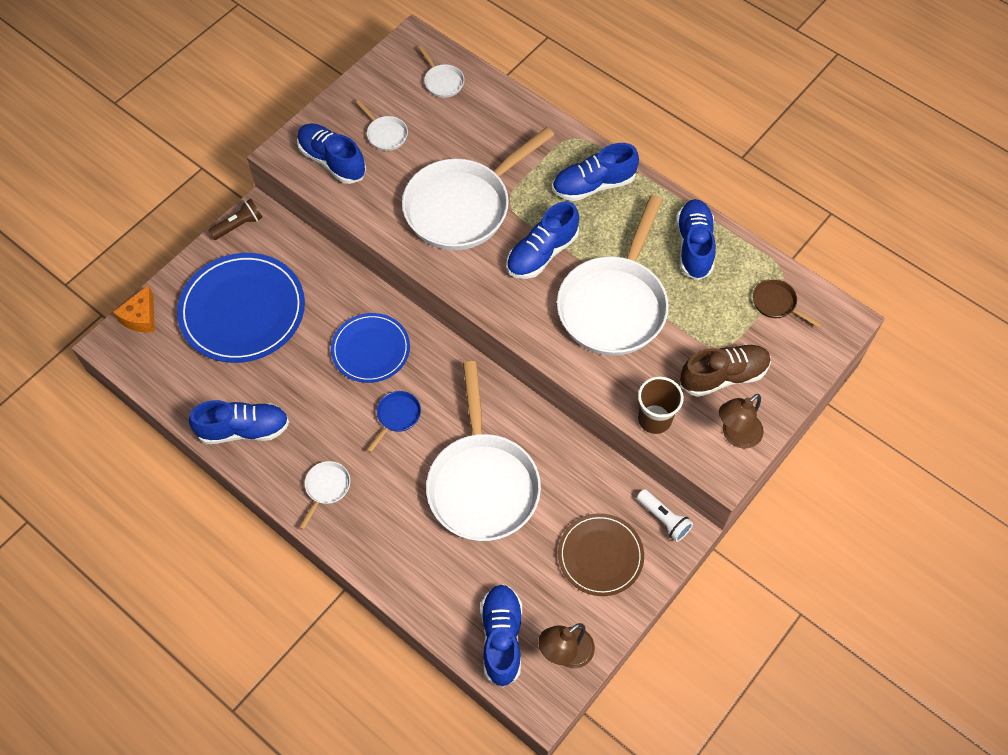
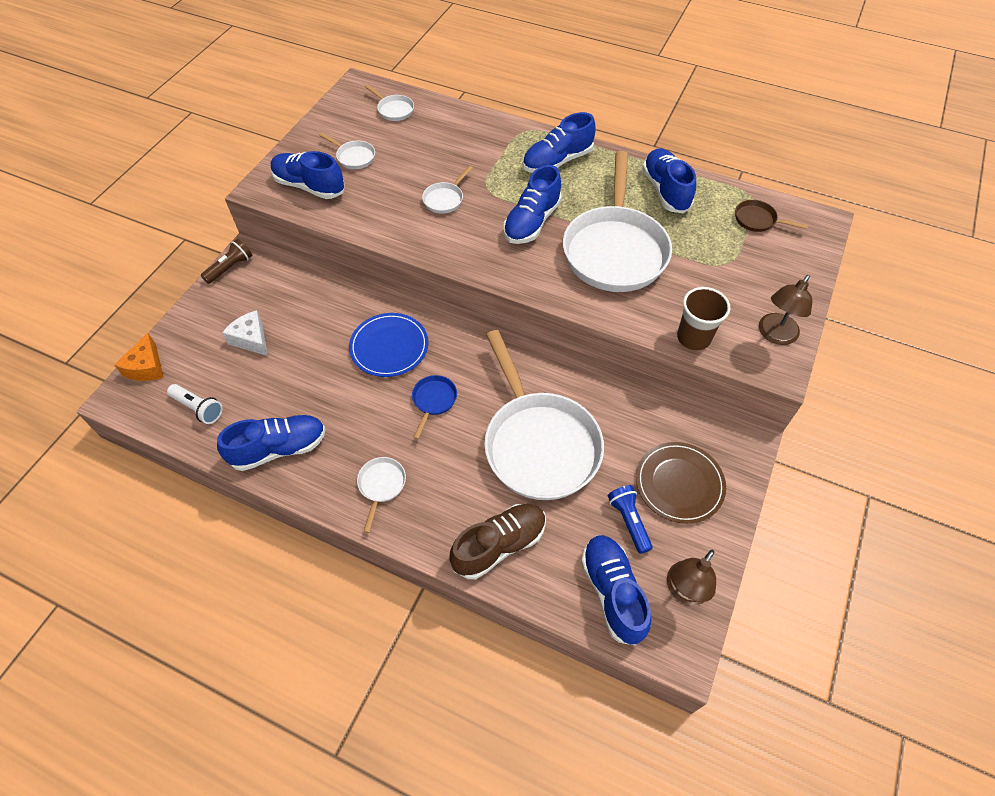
camera: 15 degrees left, 5 degrees down
(242, 310) = (251, 339): blue plate -> white cheese
(463, 206) = (445, 199): white pan -> white pan, size x0.40
(540, 578) = (629, 521): none -> blue flashlight
(663, 519) = (725, 434): white flashlight -> white flashlight (198, 408)
(723, 376) = (739, 287): brown shoe -> brown shoe (499, 545)

